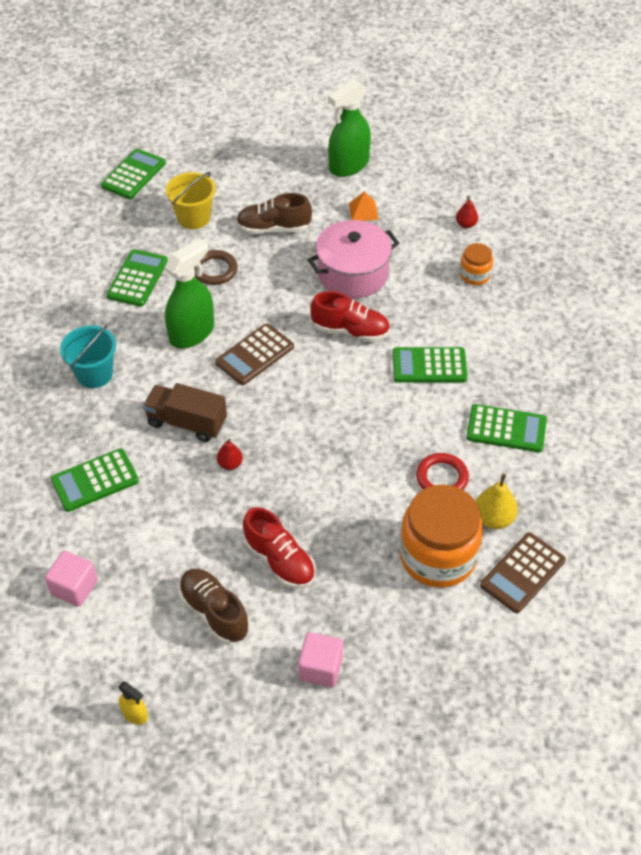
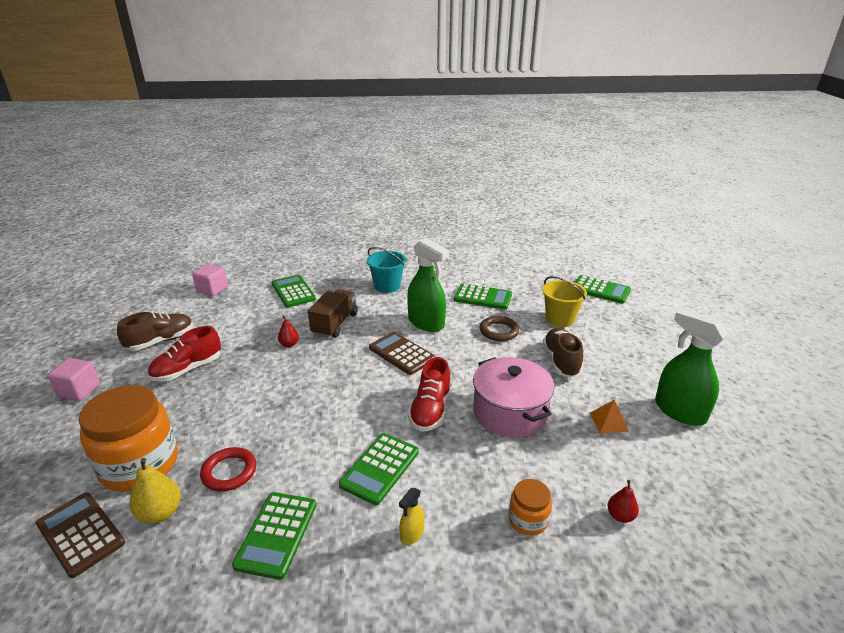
camera: 90 degrees right, 20 degrees down
(135, 714) = (106, 314): yellow spray bottle -> yellow spray bottle (412, 534)
(429, 366) = (380, 468): green calculator -> green calculator turned 150 degrees counterclockwise

